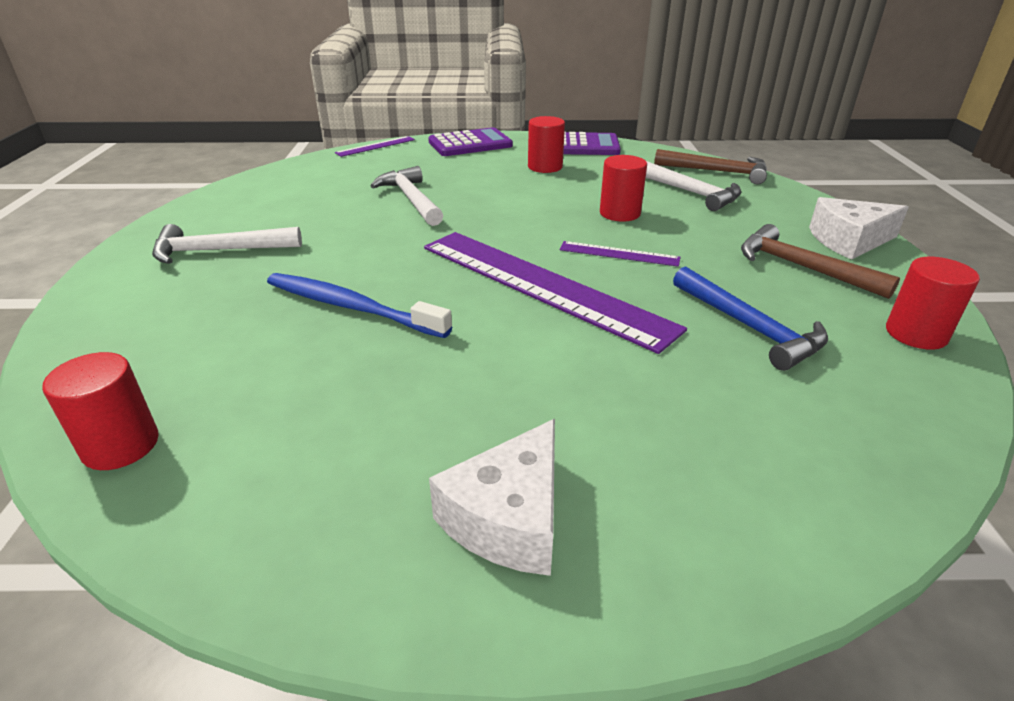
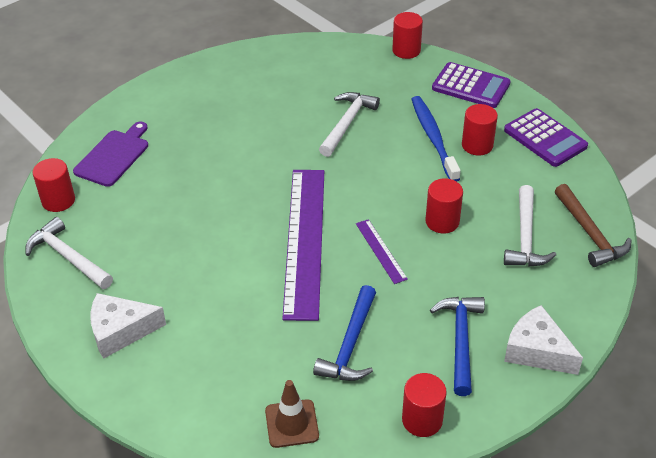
camera: 50 degrees right, 10 degrees up
(152, 349) = (114, 156): none -> purple cutting board
(219, 251) = (205, 104): white hammer -> white hammer (68, 257)
(351, 307) = (208, 188): blue toothbrush -> blue toothbrush (433, 138)
(375, 146) = (406, 50): purple ruler -> red cylinder
(801, 267) = (460, 340): brown hammer -> blue hammer
(866, 429) = (292, 423): none -> brown traffic cone

